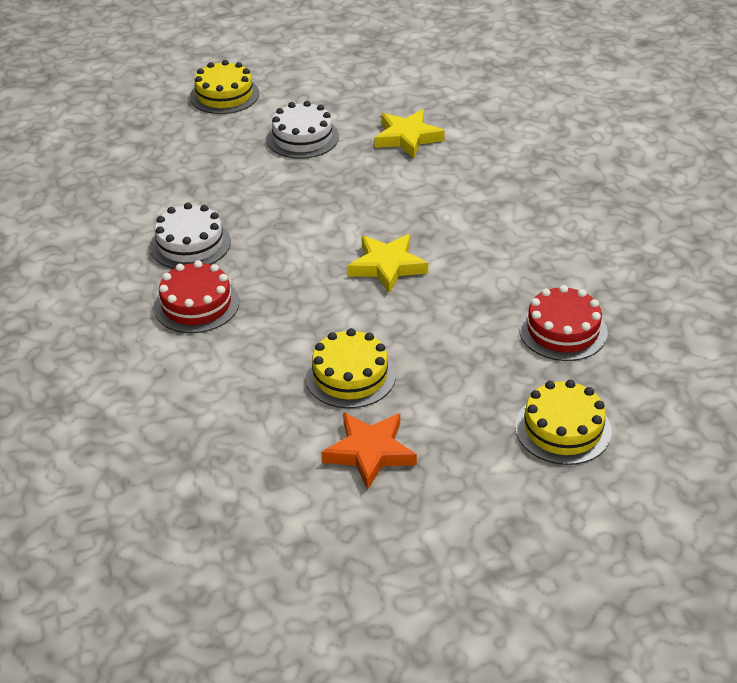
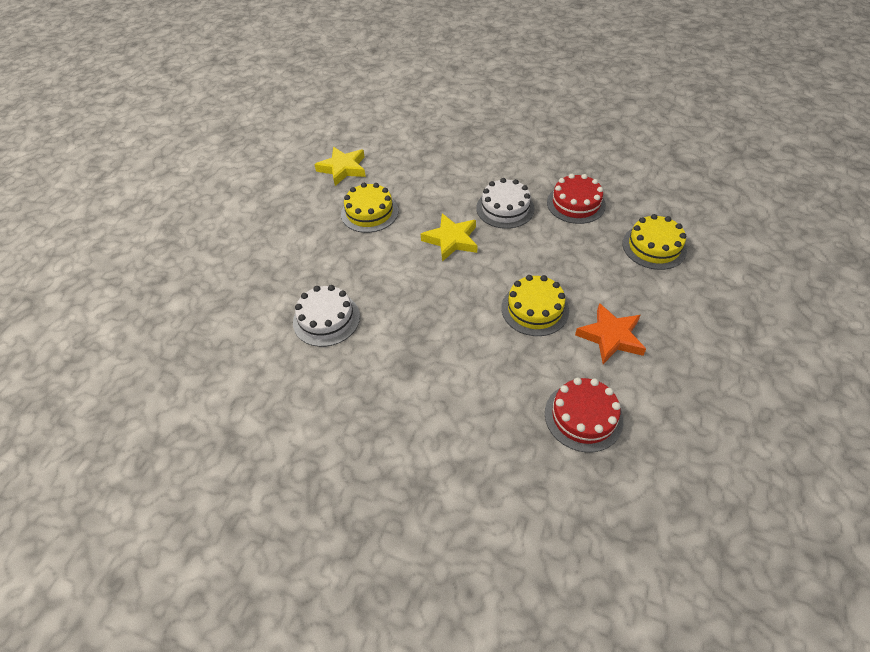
camera: 50 degrees left, 10 degrees up
(196, 304) = (393, 348): red cake -> red cake (583, 416)
(224, 95) = (190, 220): yellow cake -> yellow cake (369, 212)
(302, 138) = (284, 210): white cake -> white cake (505, 208)

